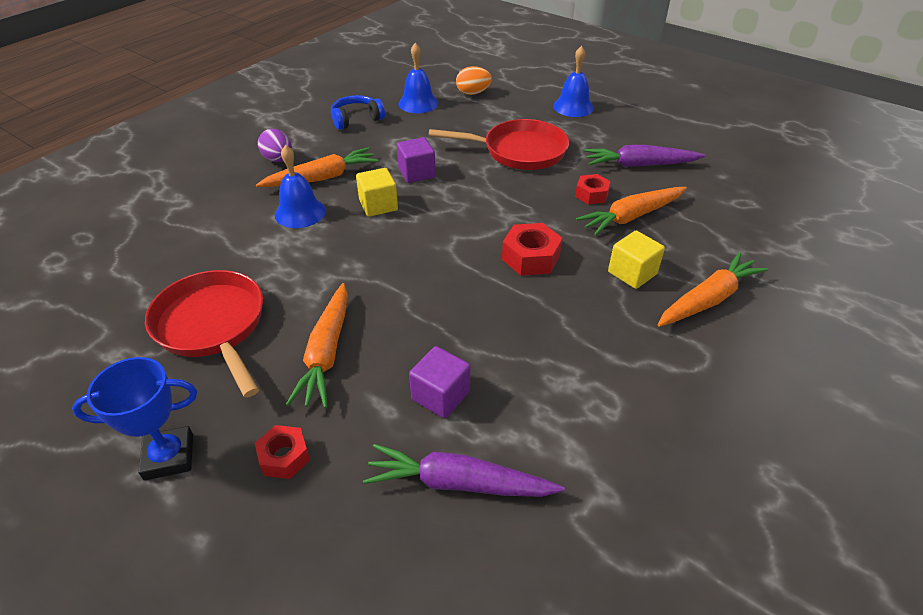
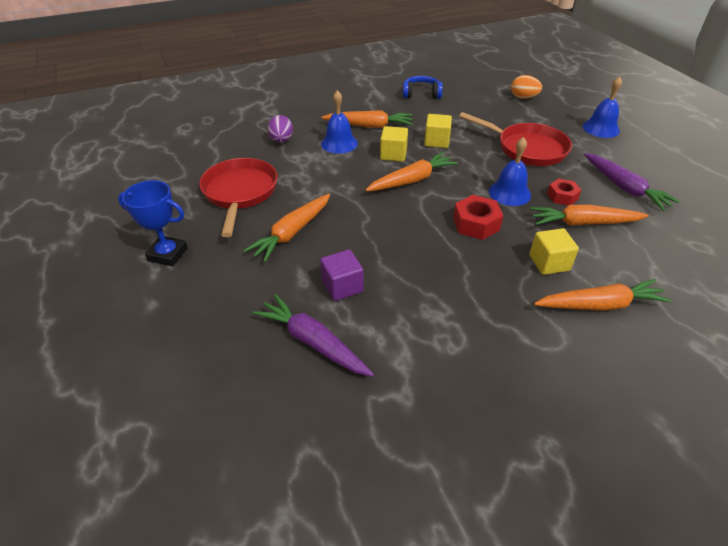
camera: 30 degrees right, 0 degrees up
(278, 159) = (350, 106): purple egg -> purple egg (281, 140)
(284, 457) = (225, 281): red nut -> none
(417, 173) = (436, 141): purple cube -> yellow cube
(418, 103) = (475, 94): blue bell -> blue bell (509, 193)
(423, 230) = (412, 180): none -> orange carrot
(639, 165) = (624, 188): purple carrot -> purple carrot turned 150 degrees counterclockwise

